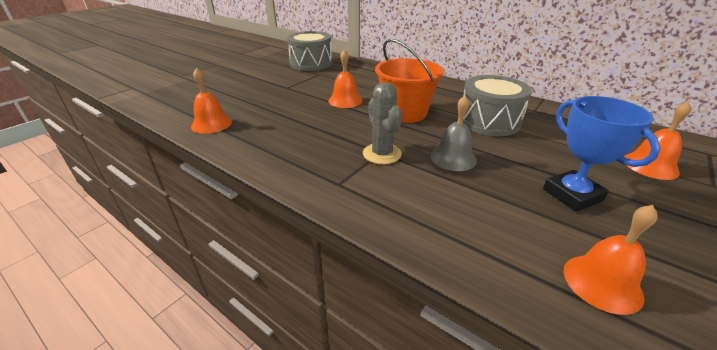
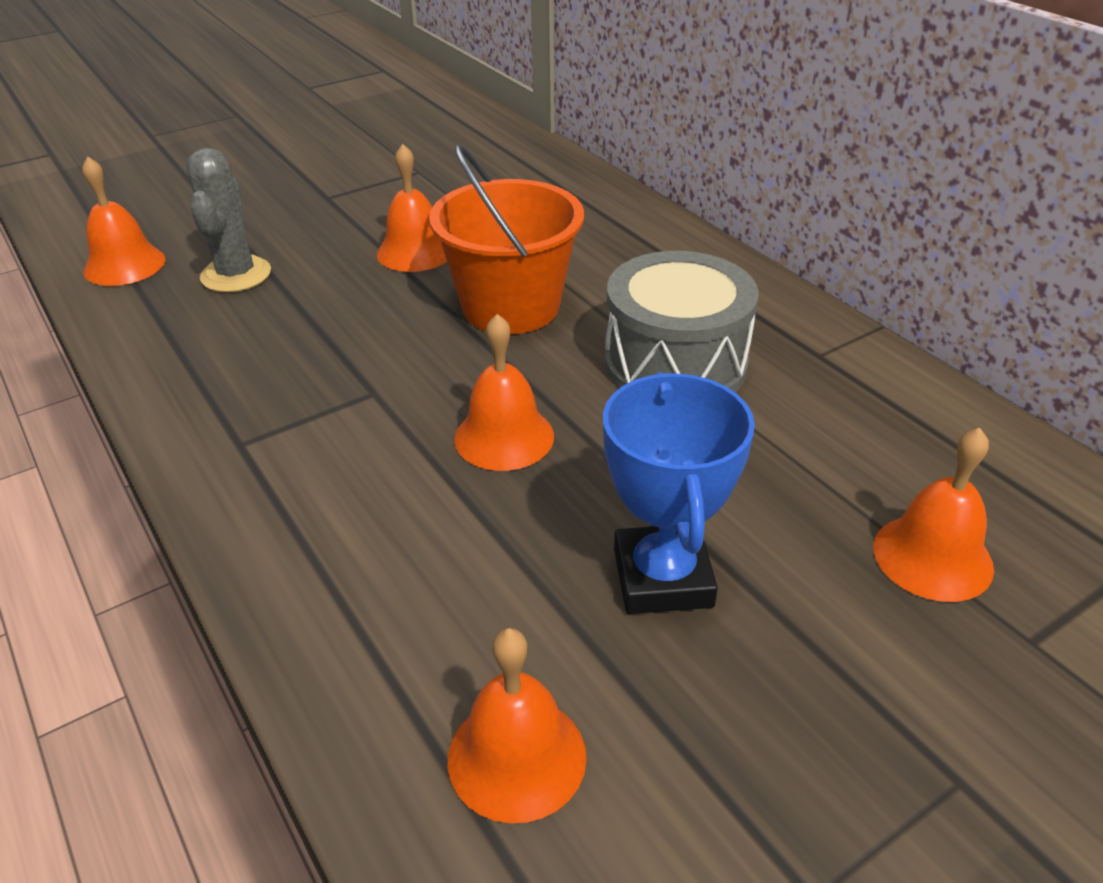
camera: 20 degrees right, 5 degrees up
(311, 63) = (428, 137): grey drum -> none
(382, 154) = (373, 397): grey cactus -> grey cactus (236, 275)
(453, 158) = (504, 437): grey bell -> orange bell

